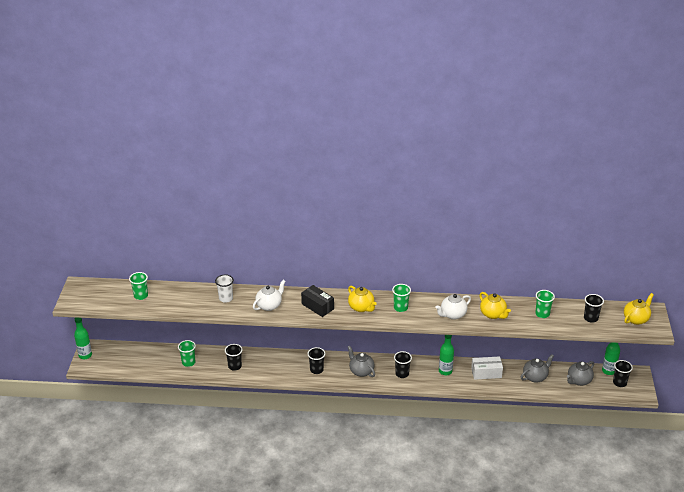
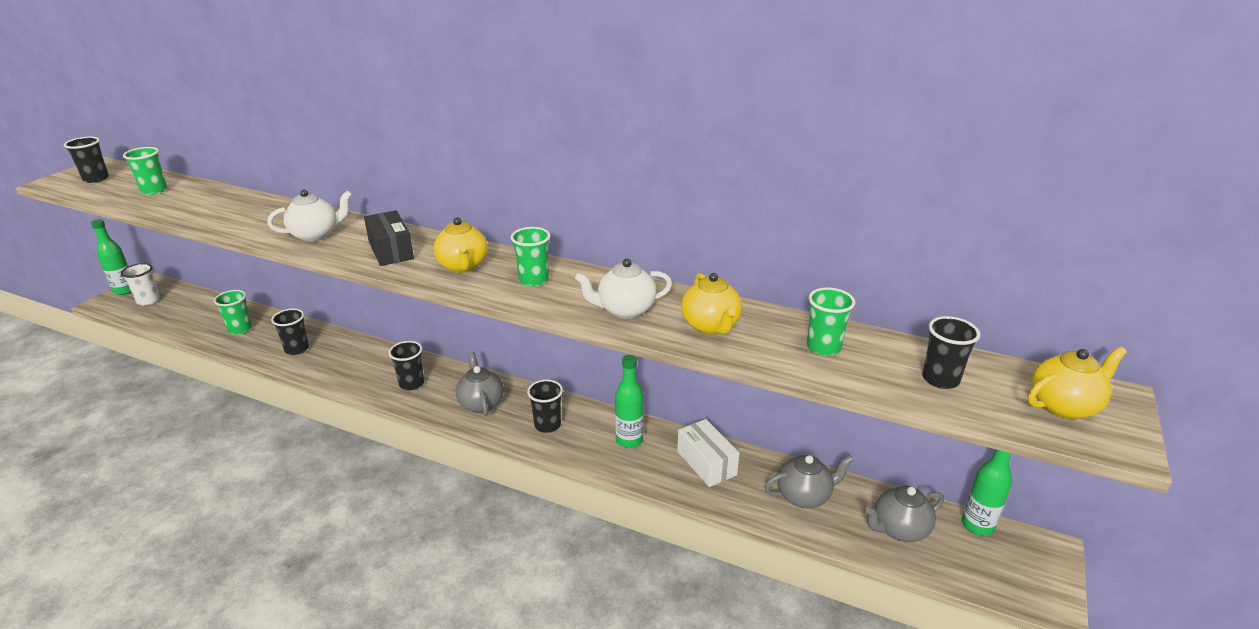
camera: 20 degrees right, 5 degrees down
(226, 298) = (264, 214): white cup -> white cup (148, 300)
(486, 373) = (706, 463): white box -> white box turned 45 degrees clockwise
(619, 383) = (997, 559): black cup -> black cup (96, 179)

